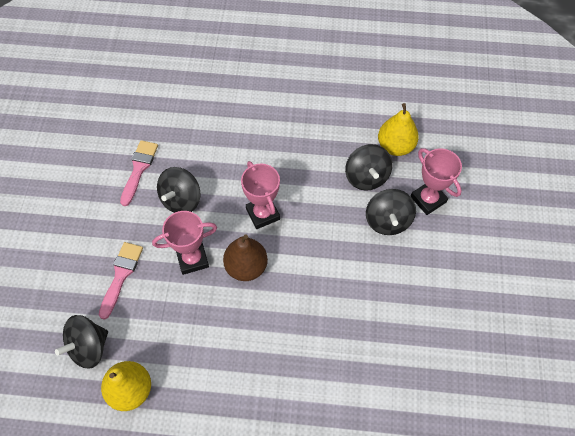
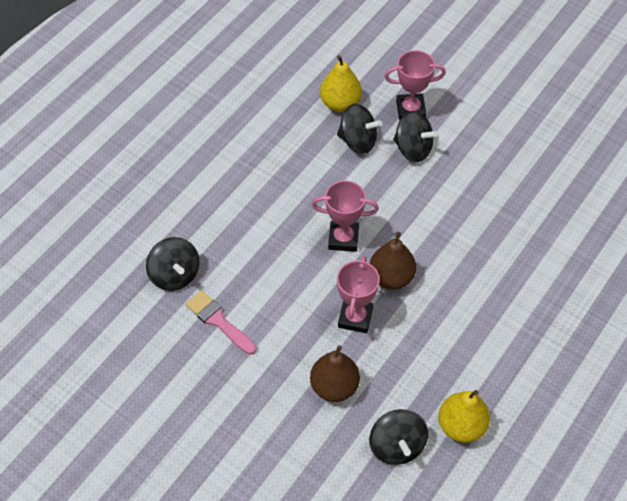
camera: 60 degrees left, 5 degrees down
(121, 275) = (334, 387): pink brush -> brown pear
(181, 200) = (282, 299): black spinning top -> black spinning top (175, 275)

